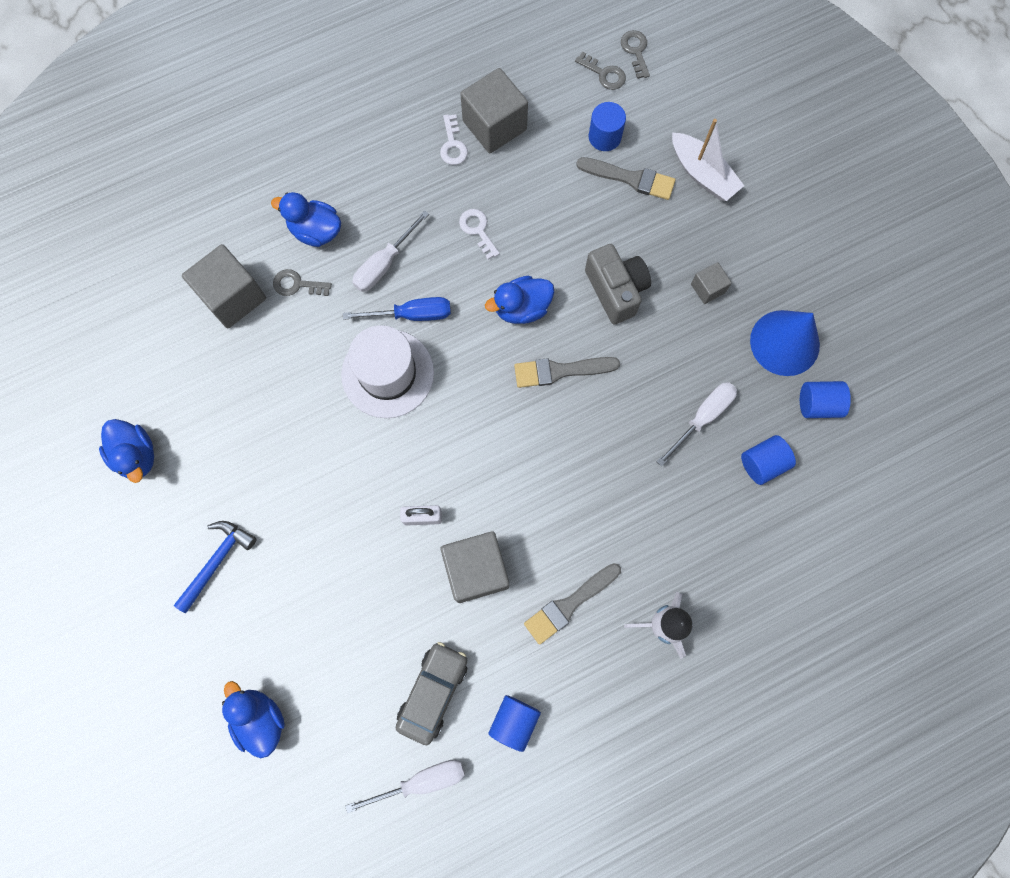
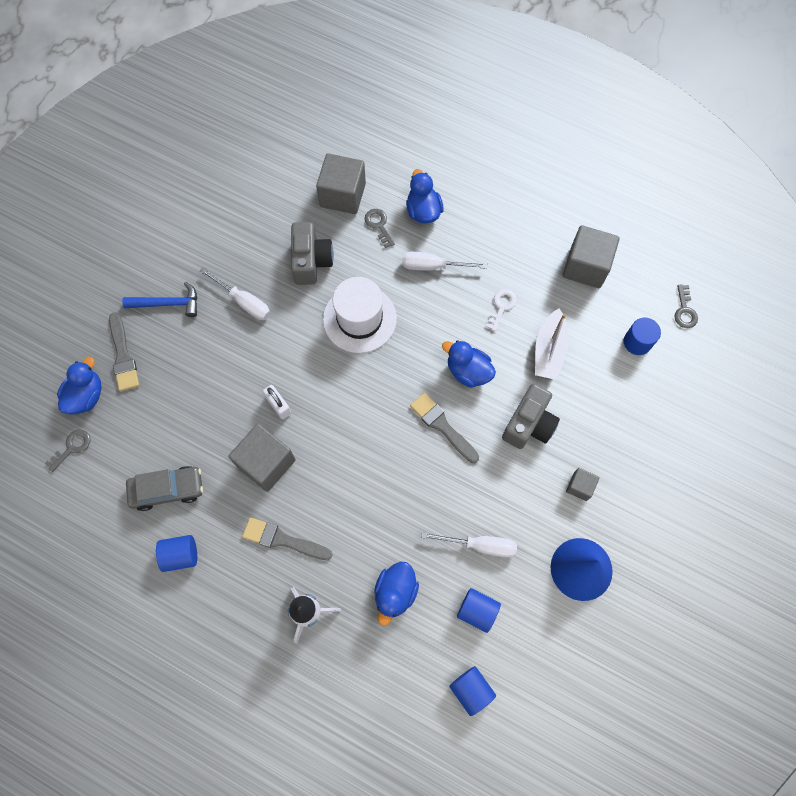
camera: 55 degrees right, 5 degrees down
(136, 455) = (203, 213): blue duck -> blue duck (395, 592)
(285, 379) = (311, 261): none -> grey camera
(411, 314) = (410, 306): blue screwdriver -> none
(421, 781) = (106, 521): white screwdriver -> white screwdriver (244, 302)
(453, 145) = (549, 250): white key -> none
(630, 178) = (620, 380): grey brush -> grey brush (123, 356)
(635, 51) = (720, 320): grey key -> grey key (72, 447)
(702, 174) = (664, 426): white boat -> white boat (549, 350)
(818, 404) = (552, 624): blue cylinder -> blue cylinder (471, 690)

